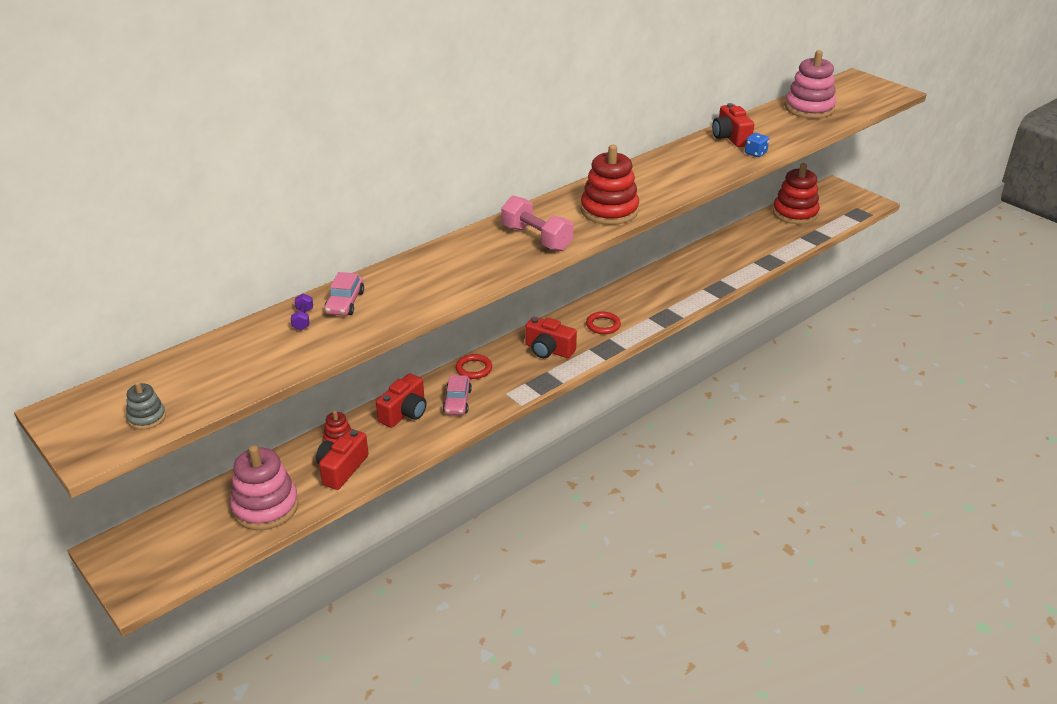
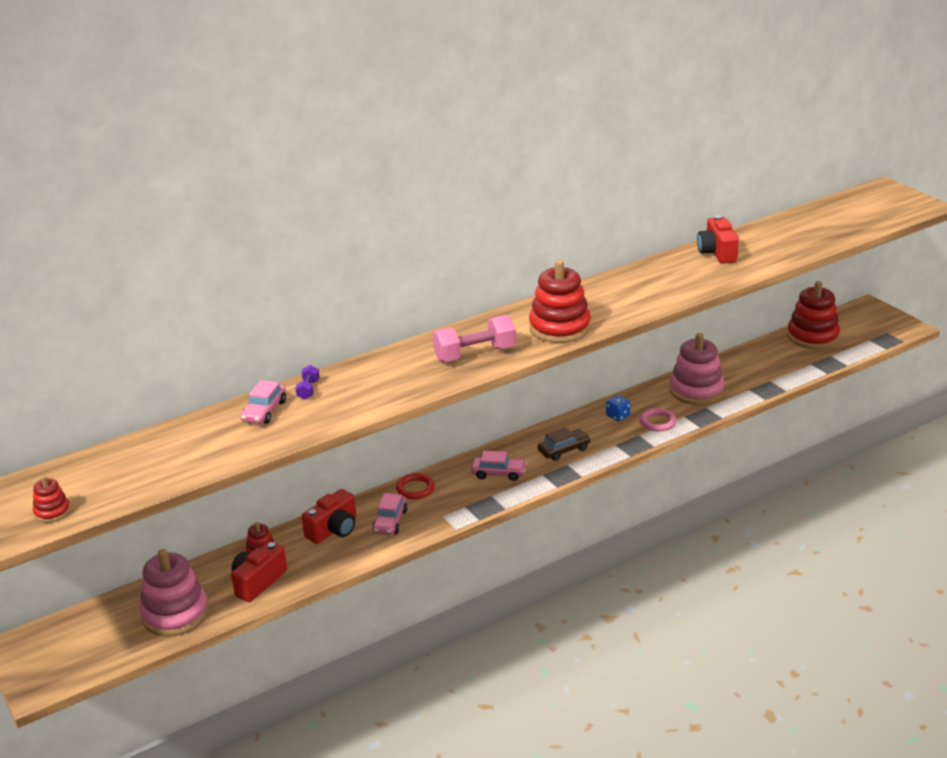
camera: 10 degrees right, 5 degrees down
(147, 417) = (52, 512): grey stacking toy -> red stacking toy
(303, 319) = (220, 426): purple dumbbell -> purple dumbbell (308, 390)
(536, 238) = (475, 354): pink dumbbell -> pink dumbbell turned 75 degrees counterclockwise
(548, 350) = (499, 473): red camera -> pink car
(603, 325) = (564, 450): red ring -> brown car
(680, 295) = (657, 422): none -> pink ring
(755, 153) = (739, 271): blue dice -> blue dice (618, 416)
(809, 109) = (817, 222): pink stacking toy -> pink stacking toy (696, 391)

